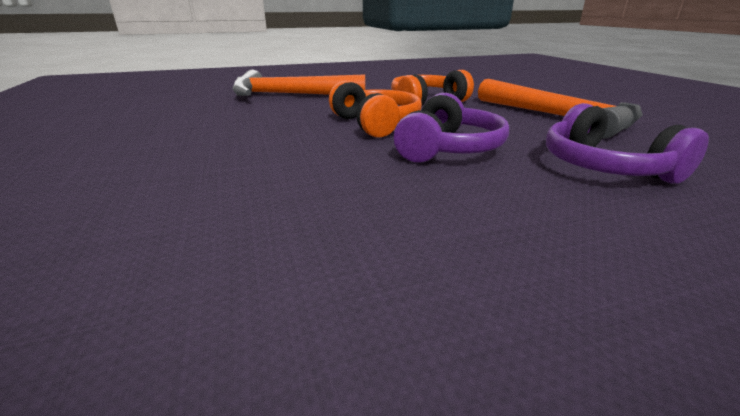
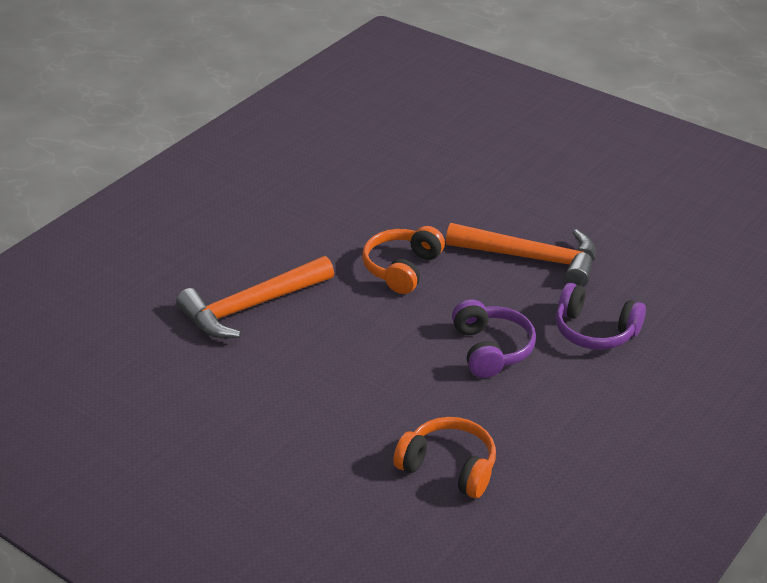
camera: 35 degrees left, 10 degrees up
(375, 124) = (404, 334): orange headphones -> orange headphones (449, 467)

